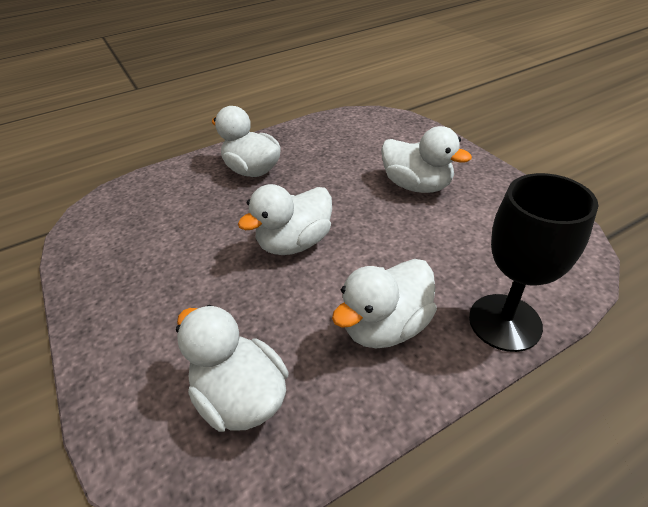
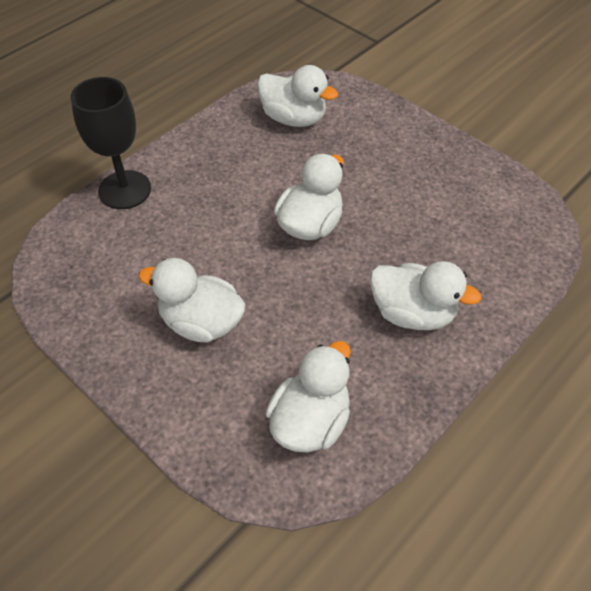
camera: 160 degrees right, 10 degrees up
(386, 326) = (212, 172): white duck -> white duck (310, 421)

